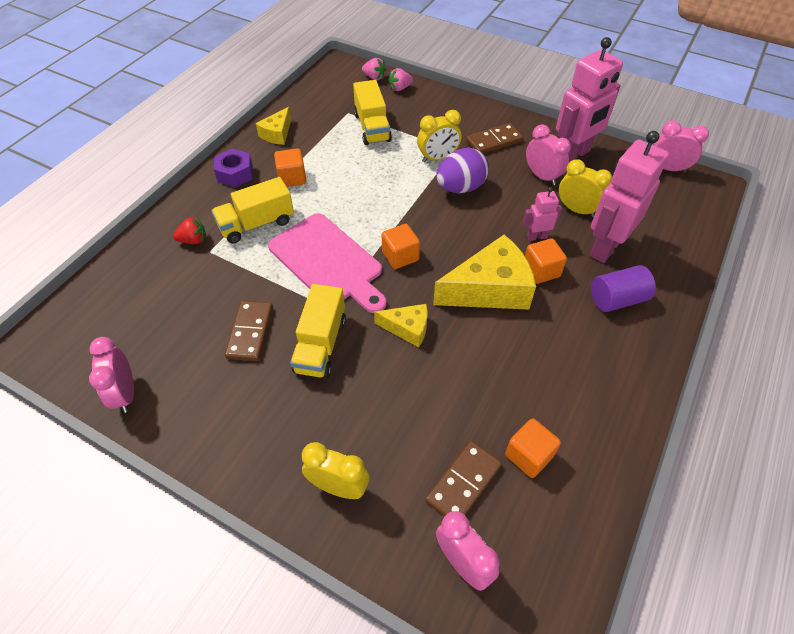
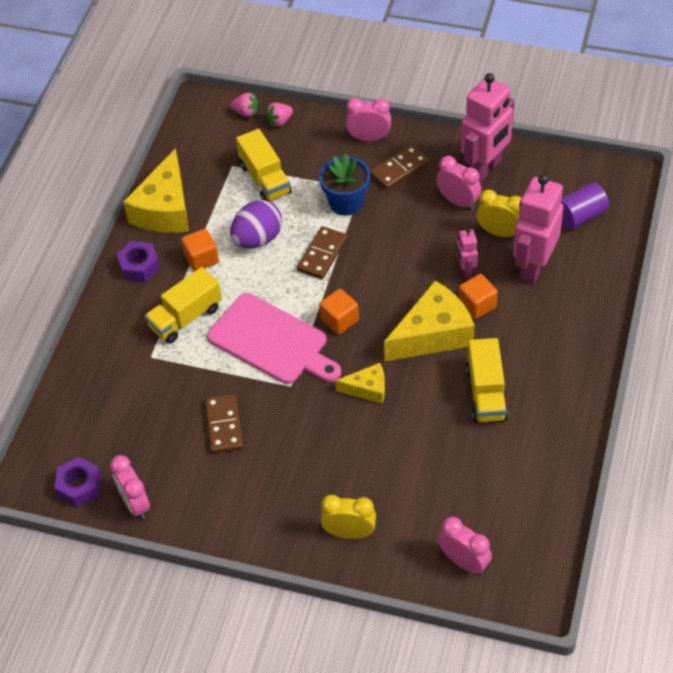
camera: 10 degrees left, 0 degrees up
(81, 361) = (79, 486): none -> purple nut
(193, 240) = (129, 349): red strawberry -> none
(277, 134) = (165, 209): yellow cheese -> yellow cheese, size x1.88
(321, 344) = (293, 421): yellow truck -> yellow truck (486, 393)
(438, 158) = (346, 202): yellow clock -> blue flower pot
(460, 188) = (378, 232): purple egg -> purple egg (257, 239)
(463, 483) = (450, 505): brown domino -> brown domino (322, 254)
(529, 455) = (498, 472): orange cube -> none
(536, 237) = (466, 270): pink robot -> pink robot turned 75 degrees counterclockwise
(617, 299) = (551, 318): purple cylinder -> purple cylinder (580, 216)
(667, 168) = (583, 164): pink clock -> pink clock (369, 138)

